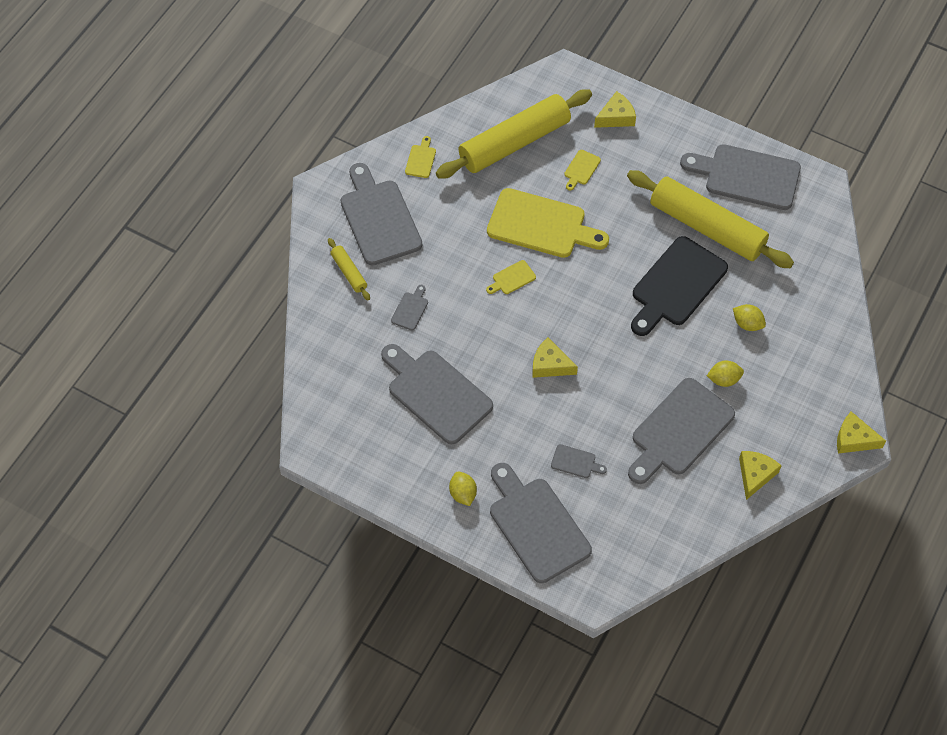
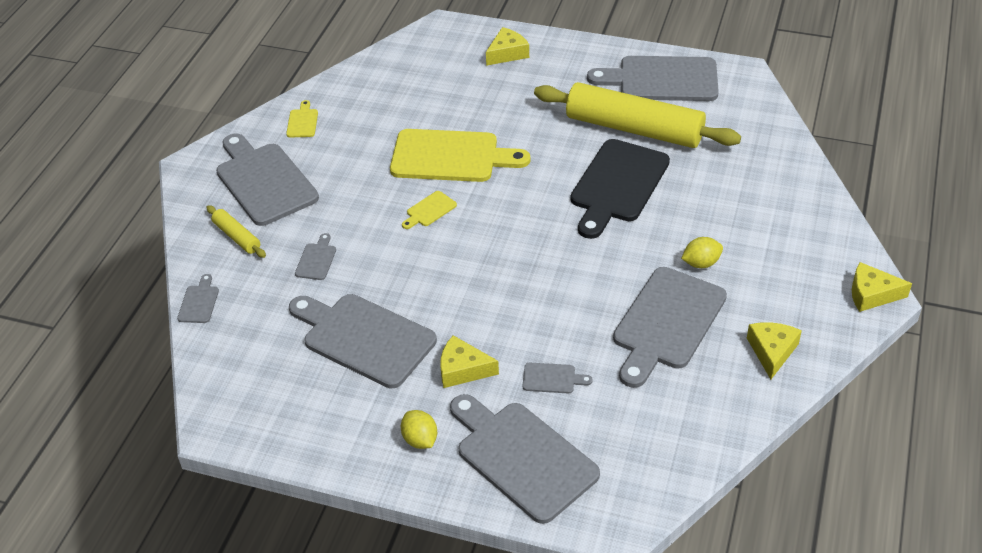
camera: 10 degrees left, 15 degrees down
(311, 331) = (199, 302): none -> grey cutting board
(514, 142) = (403, 91): yellow rolling pin -> none
(550, 365) = (494, 285): yellow cheese -> yellow cheese (462, 369)
(581, 169) = (482, 102): yellow cutting board -> none
(747, 324) = (709, 206): yellow lemon -> none

